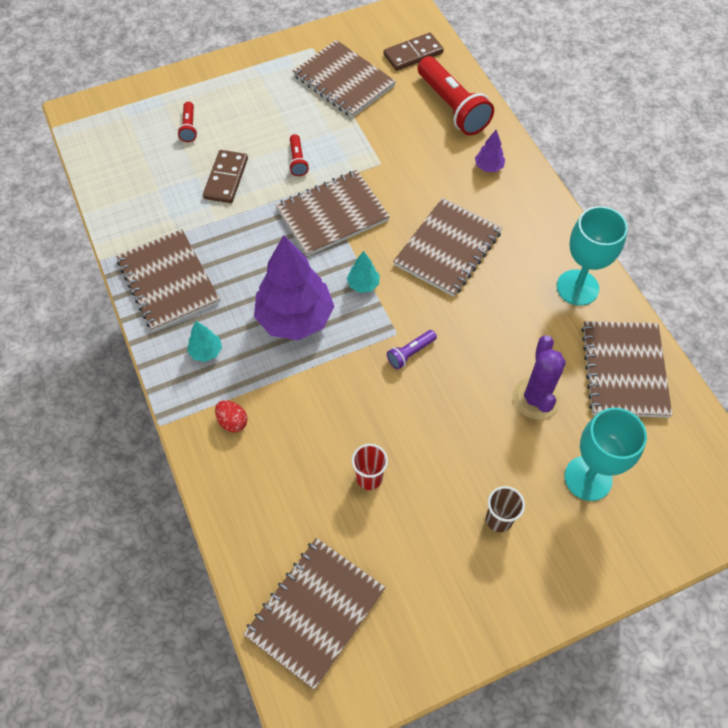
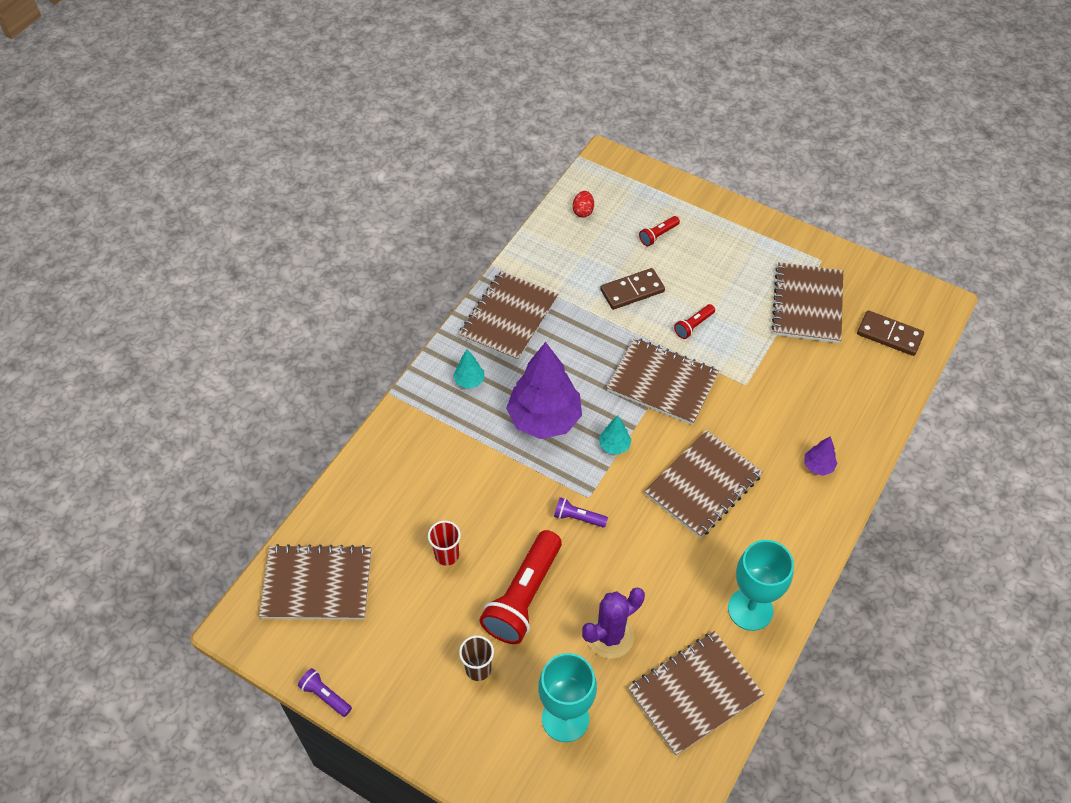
camera: 55 degrees right, 5 degrees down
(232, 421) = (425, 435): red egg -> red egg (583, 211)
(438, 672) = (325, 695): none -> purple flashlight
(447, 248) = (702, 485): brown notebook -> brown notebook turned 45 degrees counterclockwise
(452, 107) = (858, 400): red flashlight -> red flashlight (523, 596)

